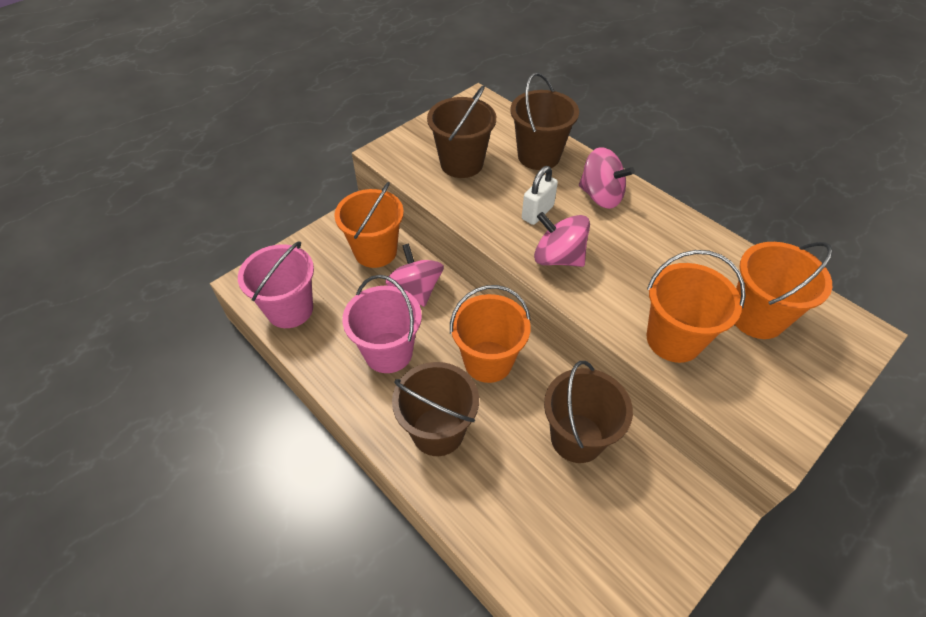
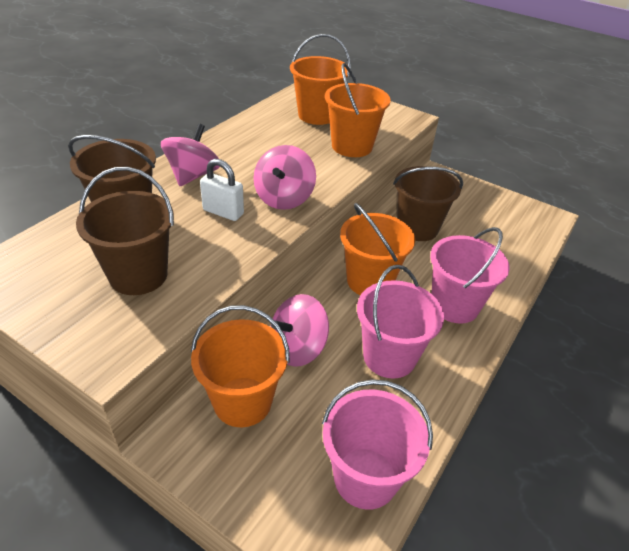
camera: 105 degrees left, 10 degrees down
(438, 431) = (454, 305): brown bucket -> pink bucket

